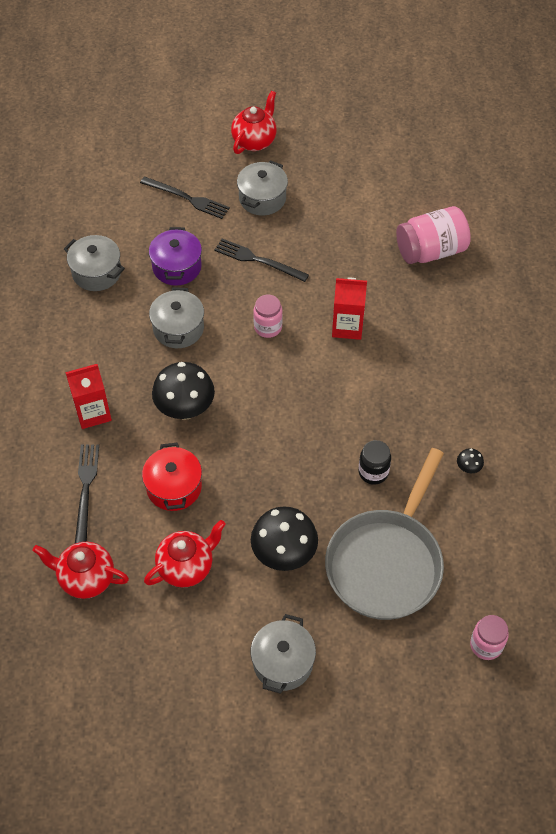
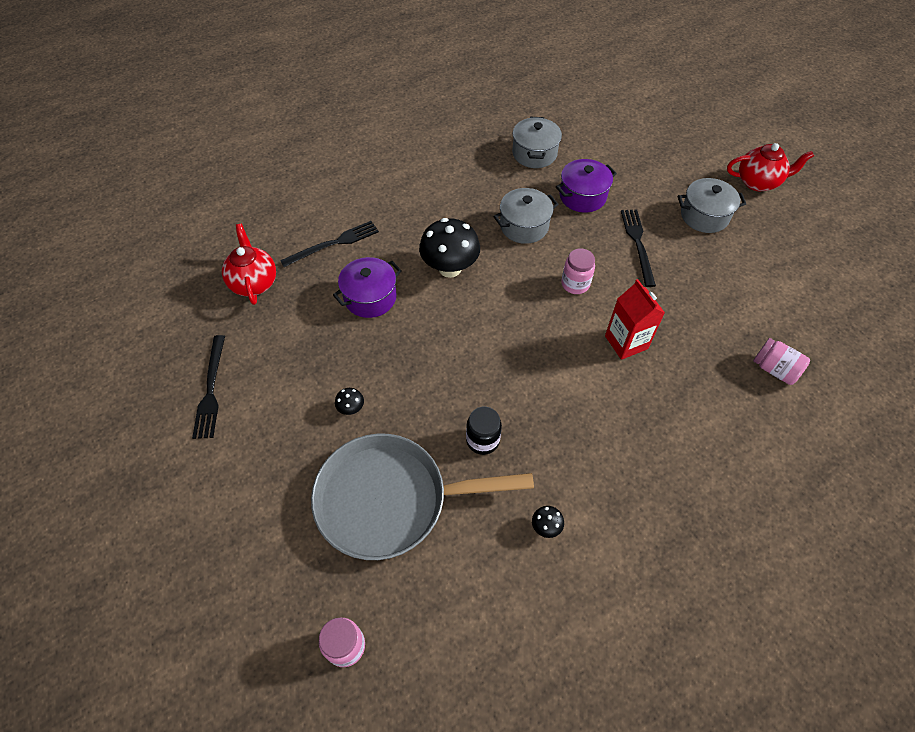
camera: 60 degrees right, 0 degrees up
(93, 412) = (405, 214): red carton -> none
(174, 487) = (370, 297): red pot -> purple pot
(186, 566) = (299, 343): red teapot -> none
(187, 198) = (655, 170): black fork -> black fork (211, 390)
(283, 662) = (241, 461): grey pot -> none
(284, 554) = (351, 408): black mushroom -> black mushroom, size x0.42
(431, 251) = (774, 369): pink jar -> pink jar, size x0.59

